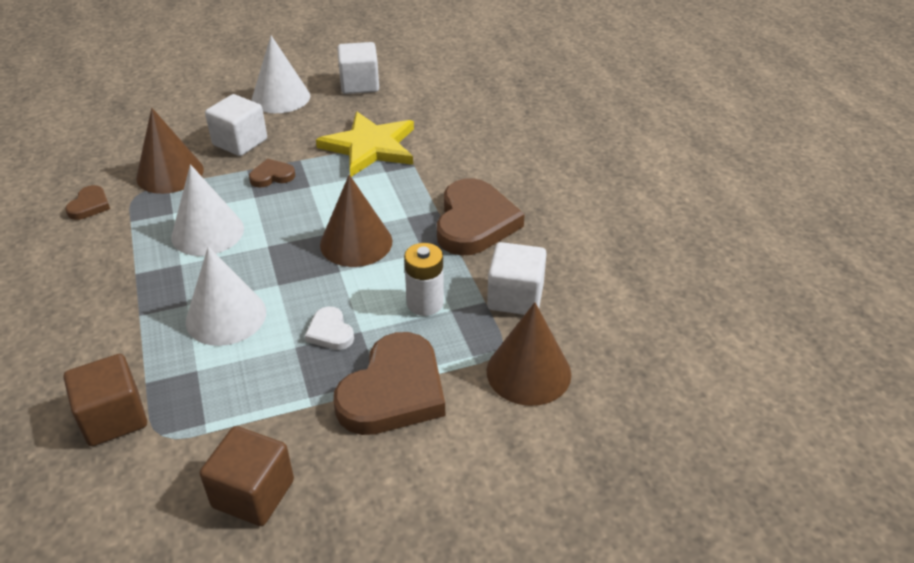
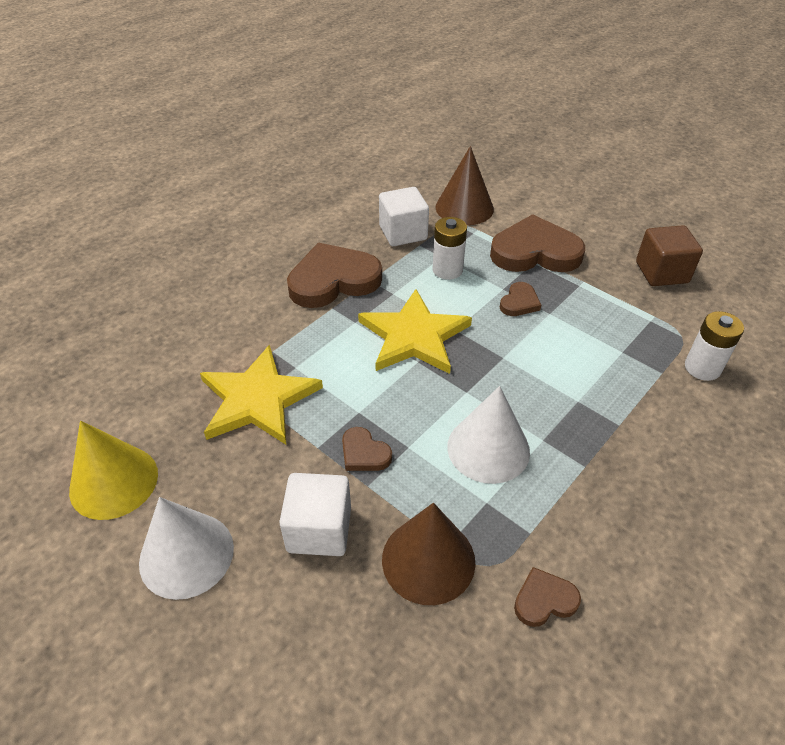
camera: 120 degrees left, 5 degrees up
(114, 418) = (702, 368): brown cube -> white battery
(226, 316) = (564, 367): white cone -> none
(330, 332) = (519, 302): white heart -> brown heart
(356, 242) = (414, 336): brown cone -> yellow star
(359, 84) = (114, 482): white cube -> yellow cone

